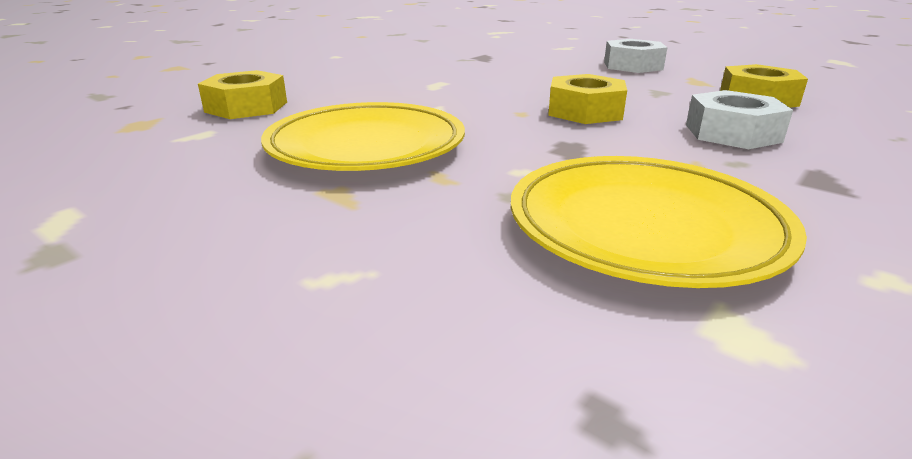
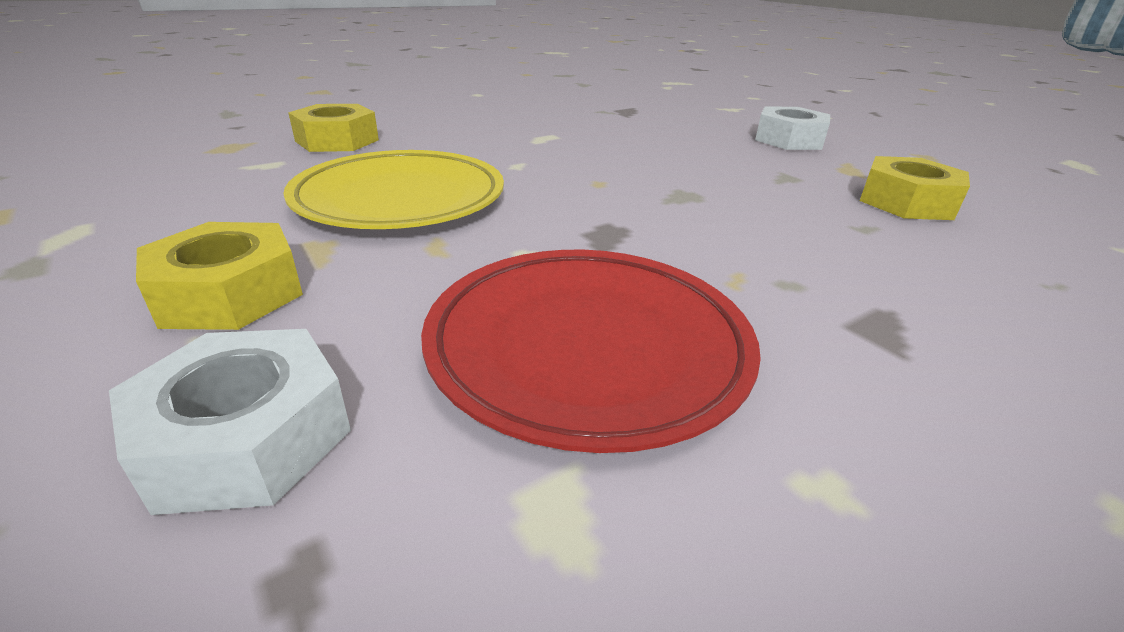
camera: 15 degrees right, 5 degrees up
(585, 111) = (671, 190): yellow nut -> yellow nut (230, 293)
(644, 227) = (588, 347): yellow plate -> red plate
(732, 133) = (824, 244): white nut -> white nut (247, 437)

